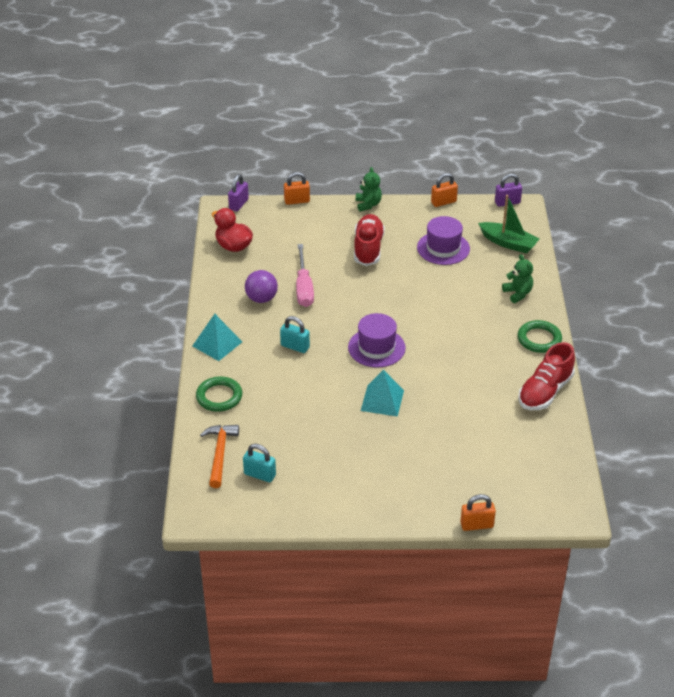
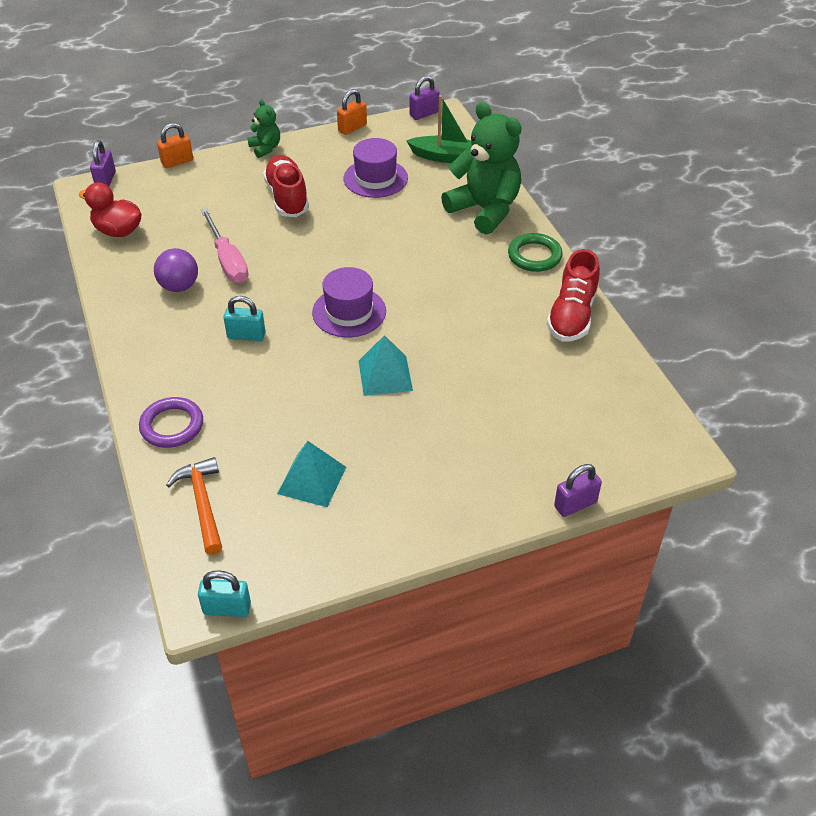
camera: 20 degrees left, 5 degrees up
(217, 344) = (143, 357): turquoise pyramid -> turquoise pyramid (312, 480)
(219, 397) = (172, 426): green ring -> purple ring
(260, 474) = (268, 517): turquoise padlock -> turquoise padlock (227, 608)
(476, 525) = (575, 504): orange padlock -> purple padlock
(518, 293) = (484, 210): green teddy bear -> green teddy bear, size x2.07

